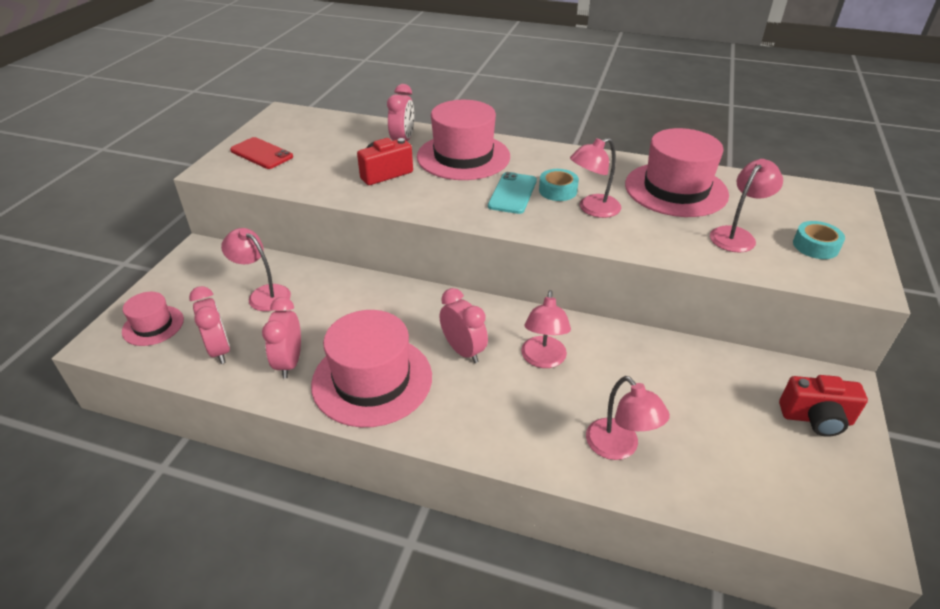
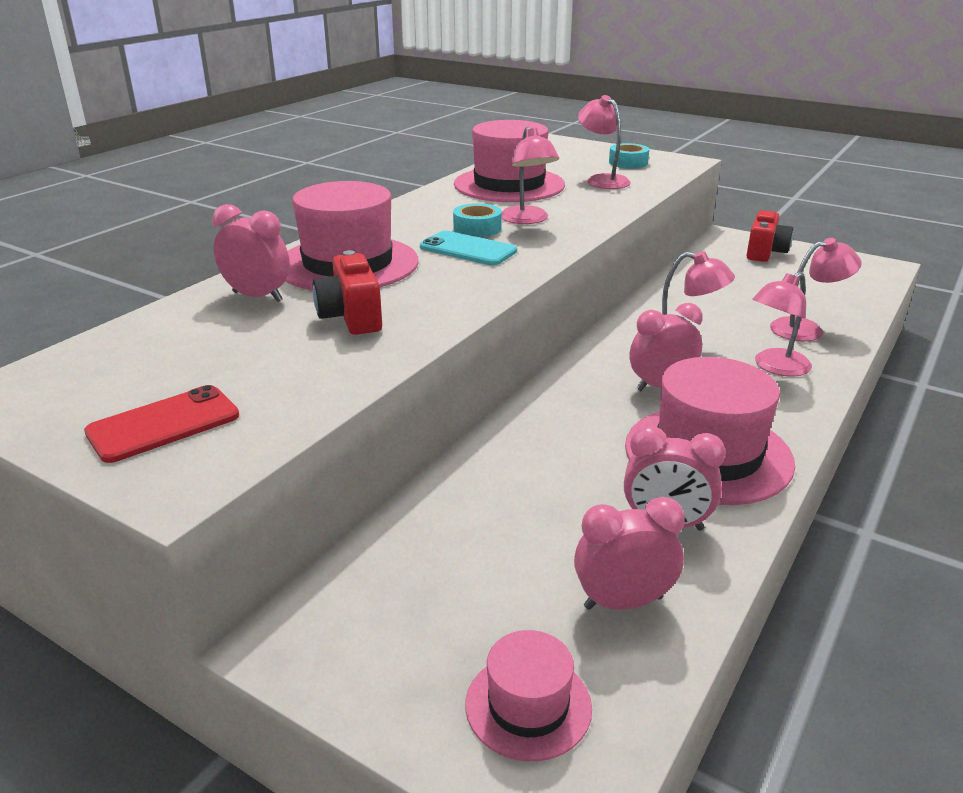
camera: 75 degrees left, 10 degrees down
(263, 294) = (482, 548): pink lamp -> pink lamp (775, 367)

